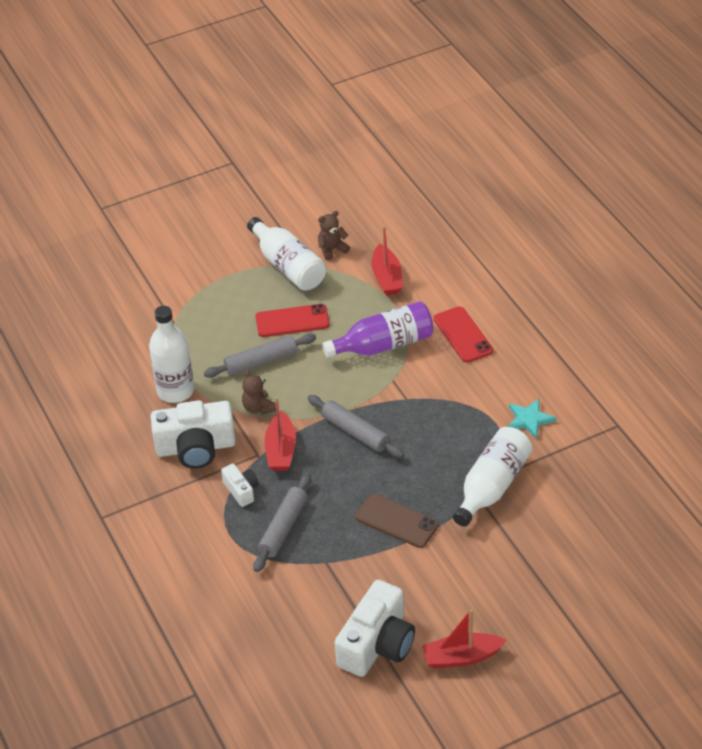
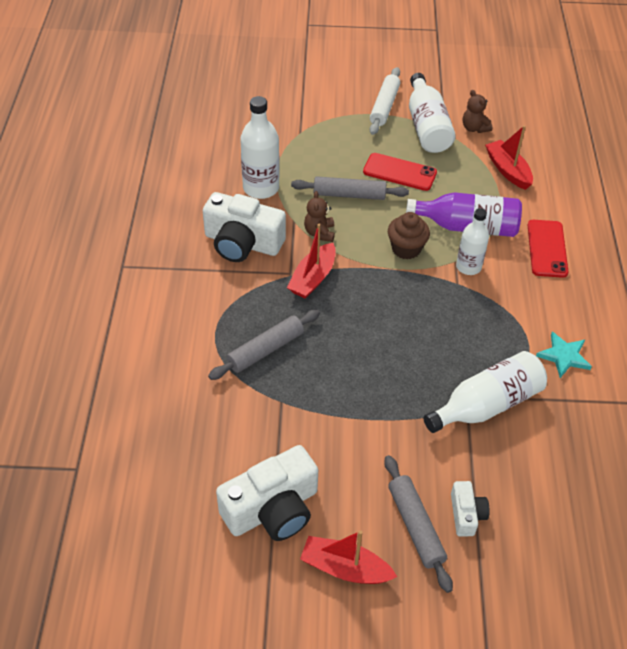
camera: 25 degrees right, 5 degrees up
(235, 263) = (384, 106): none -> white rolling pin
(241, 490) = (253, 298): white camera -> white camera (466, 514)
(332, 249) = (474, 128): brown teddy bear -> brown teddy bear turned 120 degrees counterclockwise
(344, 388) = (406, 249): none -> brown cupcake
(355, 432) = (390, 292): grey rolling pin -> grey rolling pin (415, 526)
(387, 278) = (508, 170): red boat -> red boat turned 135 degrees clockwise
(396, 521) = (372, 394): brown phone -> none
(407, 380) = (468, 267): none -> white bottle

